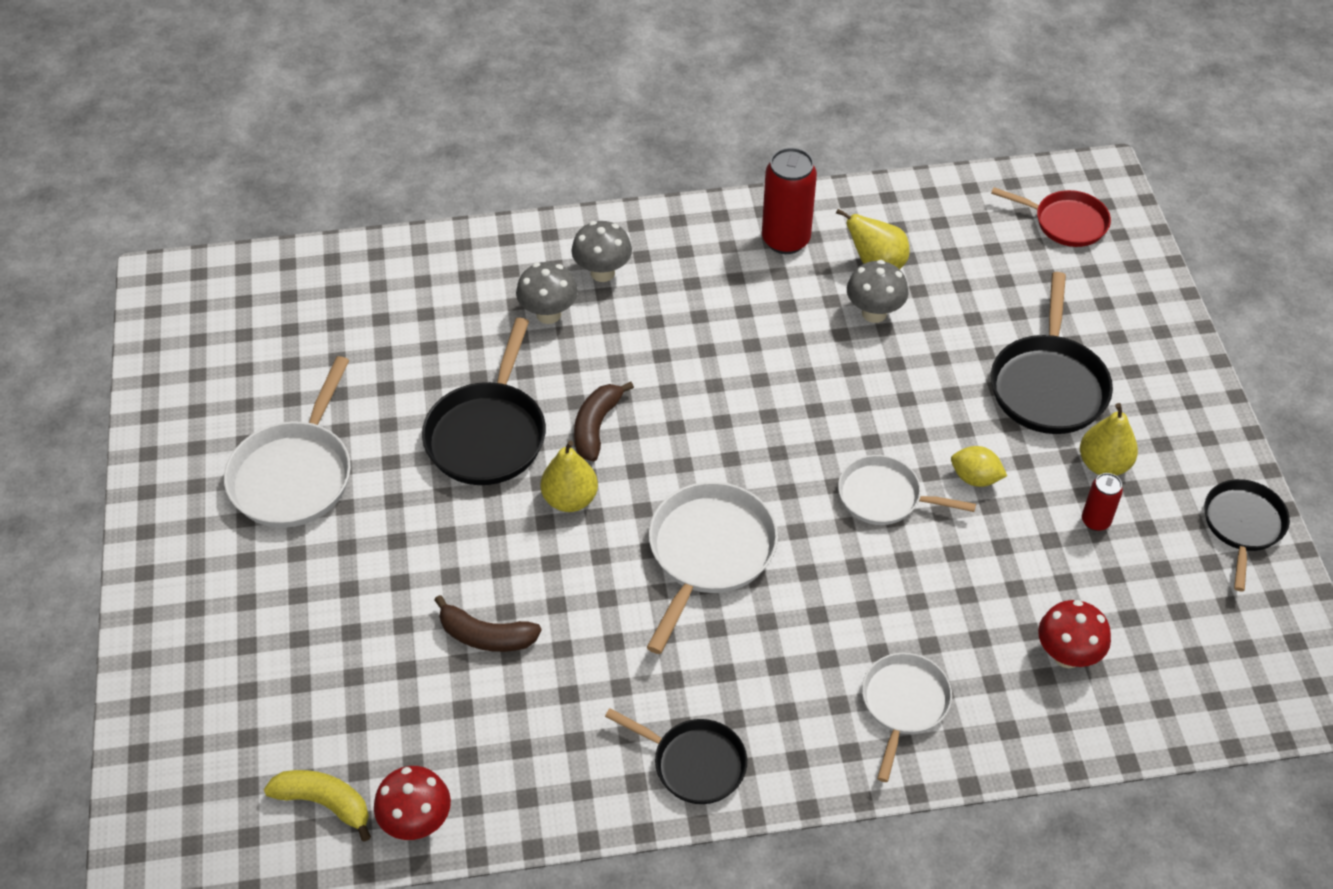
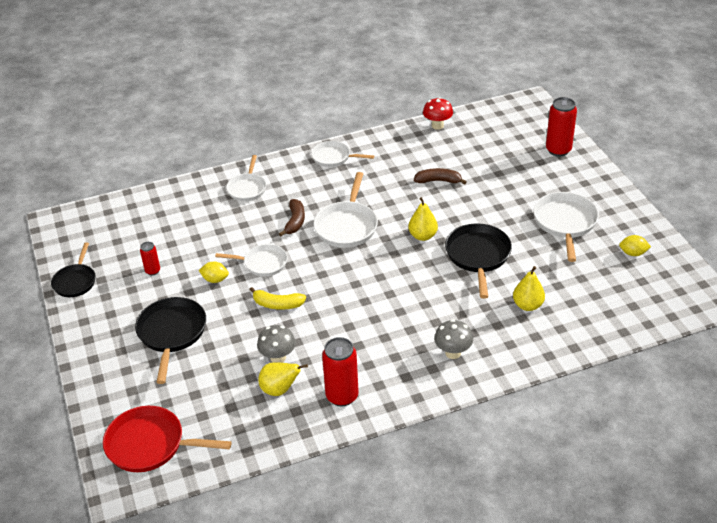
camera: 170 degrees right, 10 degrees down
(189, 672) = (558, 150): none -> red can
(220, 387) = (633, 253): none -> yellow lemon
(325, 803) = (476, 125): yellow banana -> yellow banana (277, 304)
(548, 314) = (474, 322): grey mushroom -> none
(596, 426) = (422, 269): brown banana -> brown banana (295, 222)
(694, 763) = (333, 157): black pan -> white pan
(1065, 222) = (150, 445): red pan -> red pan, size x1.52
(1067, 655) = (173, 216): red mushroom -> none
(1103, 464) = (145, 298): yellow pear -> yellow pear (527, 305)

